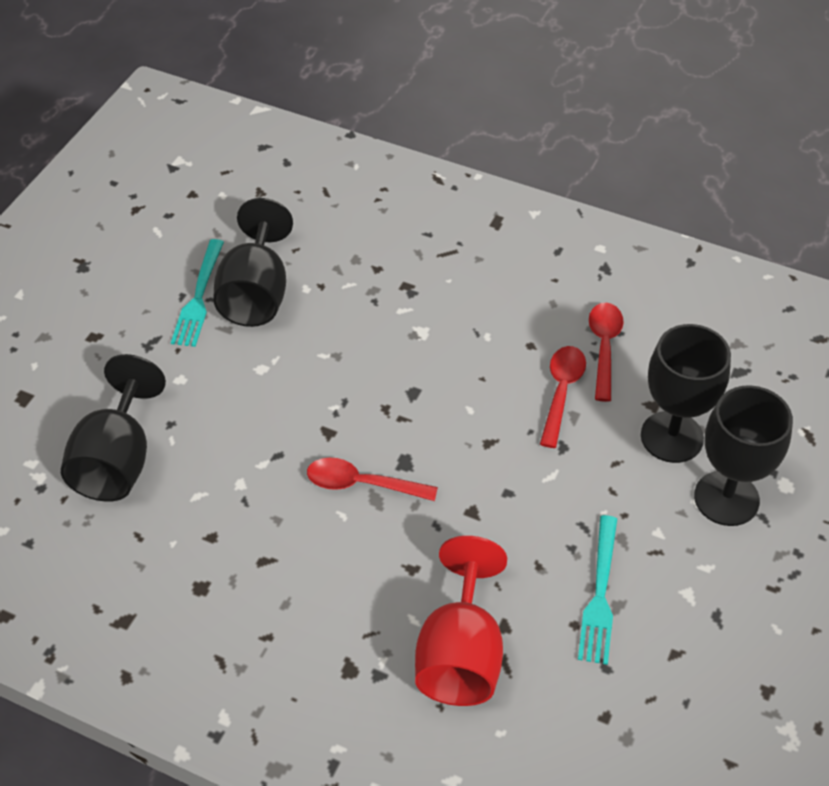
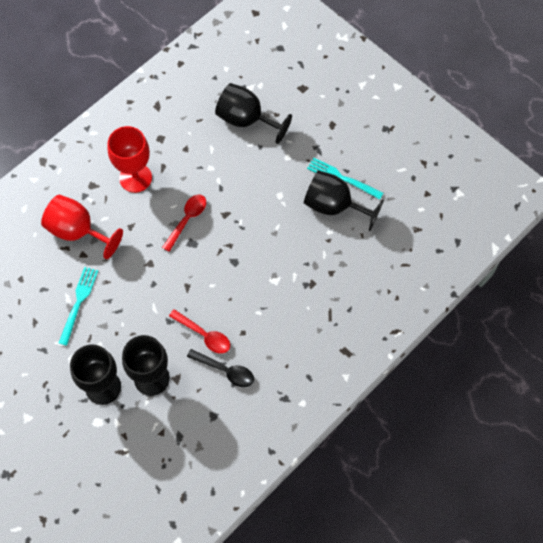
camera: 110 degrees right, 15 degrees up
(305, 598) = (135, 178): none -> red goblet
(600, 595) = (78, 302): turquoise fork -> turquoise fork turned 75 degrees clockwise
(604, 347) = (225, 371): red spoon -> black spoon

